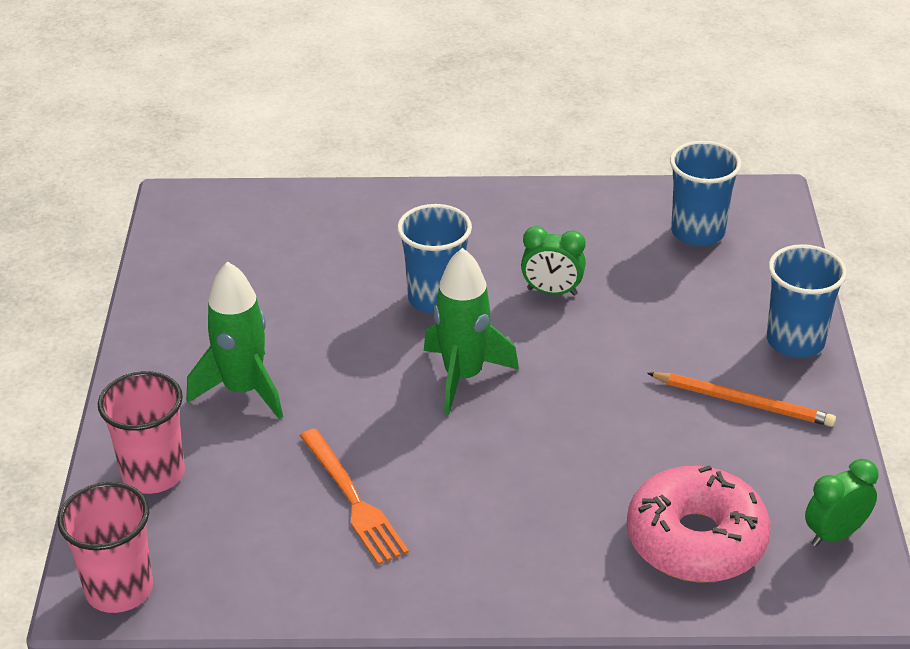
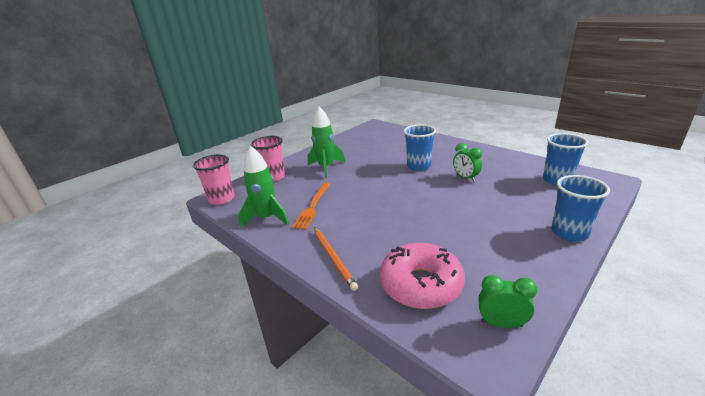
camera: 45 degrees right, 10 degrees down
(463, 376) = (398, 189): green rocket -> green rocket (267, 218)
(743, 402) = (512, 244): orange pencil -> orange pencil (333, 258)

